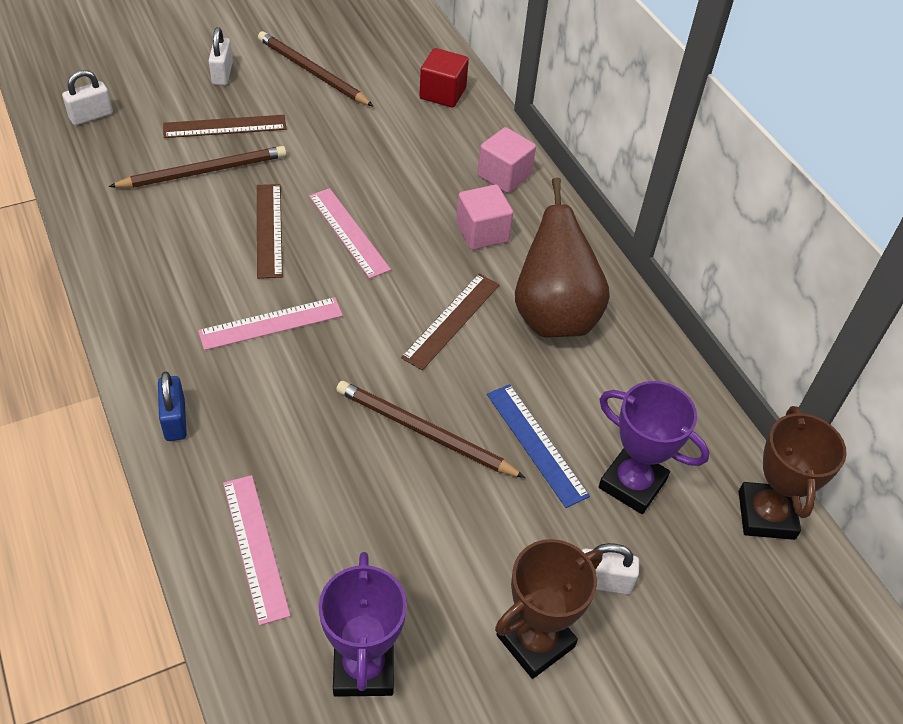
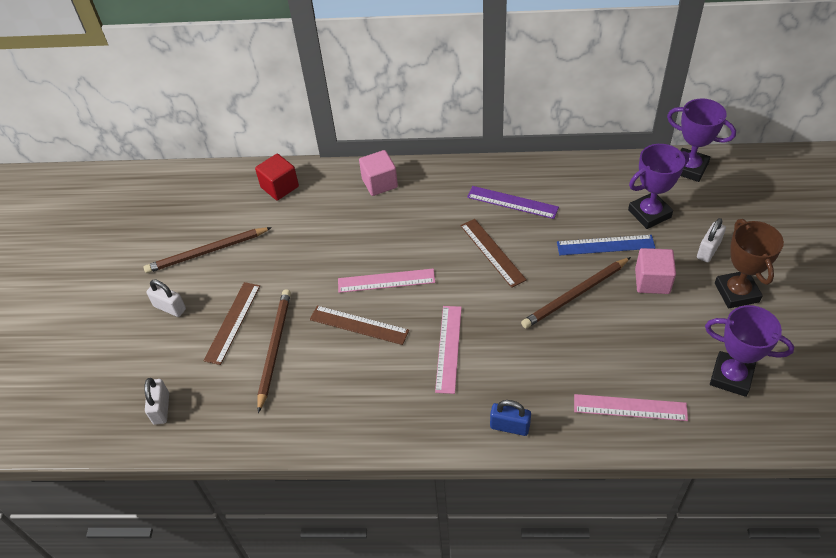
camera: 55 degrees left, 0 degrees up
(482, 232) = (424, 211): pink cube -> pink cube (652, 281)
(554, 316) = (512, 202): brown pear -> purple ruler
(766, 515) = (689, 168): brown trophy -> purple trophy

